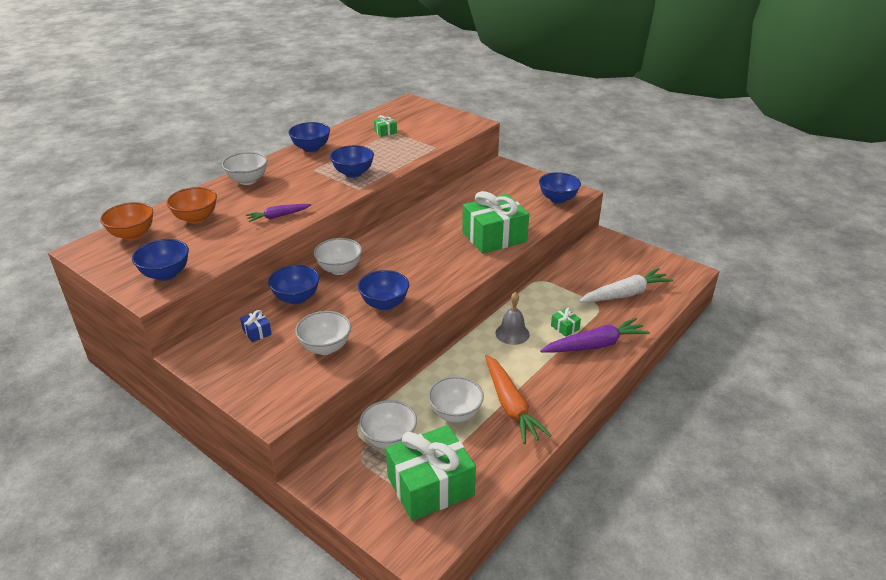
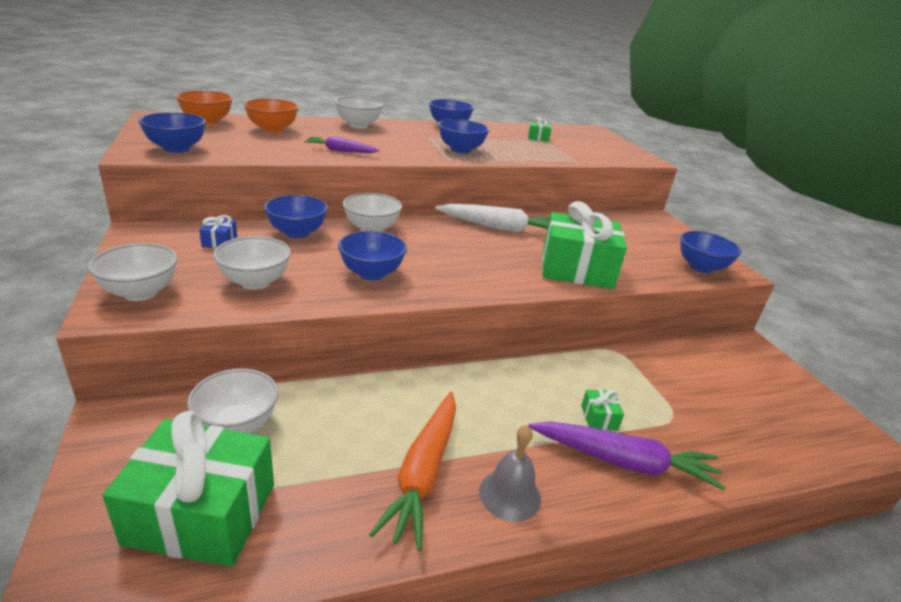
camera: 30 degrees right, 5 degrees down
(455, 413) = (345, 441): white bowl -> white bowl (140, 292)
(512, 333) = (520, 389): grey bell -> grey bell (510, 494)
(625, 294) = (729, 421): white carrot -> white carrot (500, 228)

